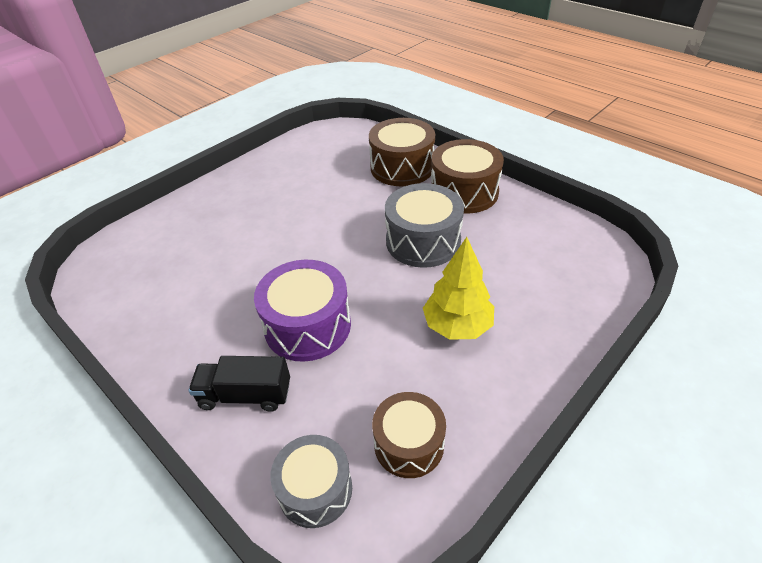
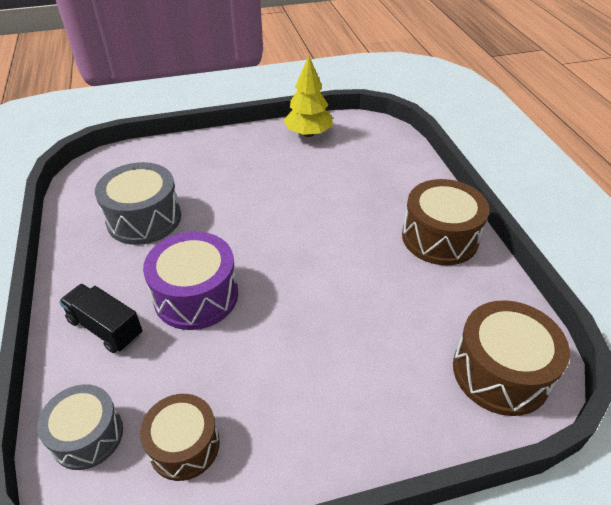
camera: 30 degrees right, 0 degrees up
(402, 167) = (400, 186): brown drum -> brown drum (500, 372)
(423, 241) = (357, 268): grey drum -> grey drum (144, 219)
(457, 326) = (316, 365): yellow tree -> yellow tree (308, 134)

